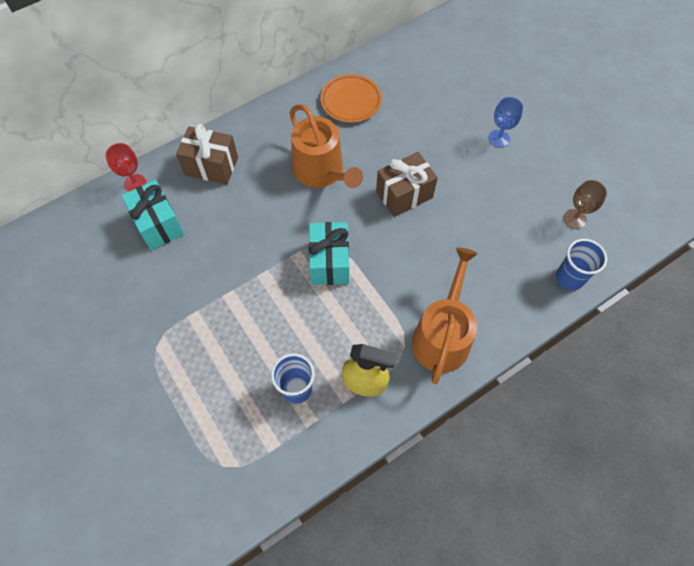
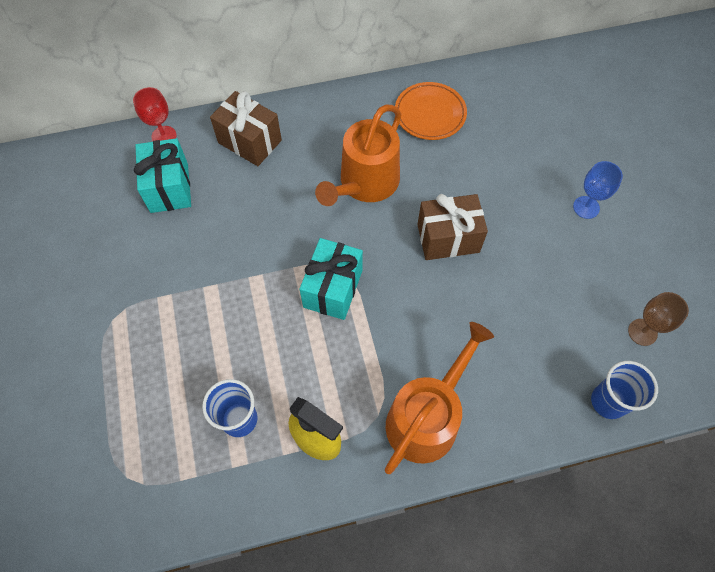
camera: 20 degrees right, 0 degrees up
(321, 171) = (365, 183): orange watering can -> orange watering can turned 45 degrees clockwise

